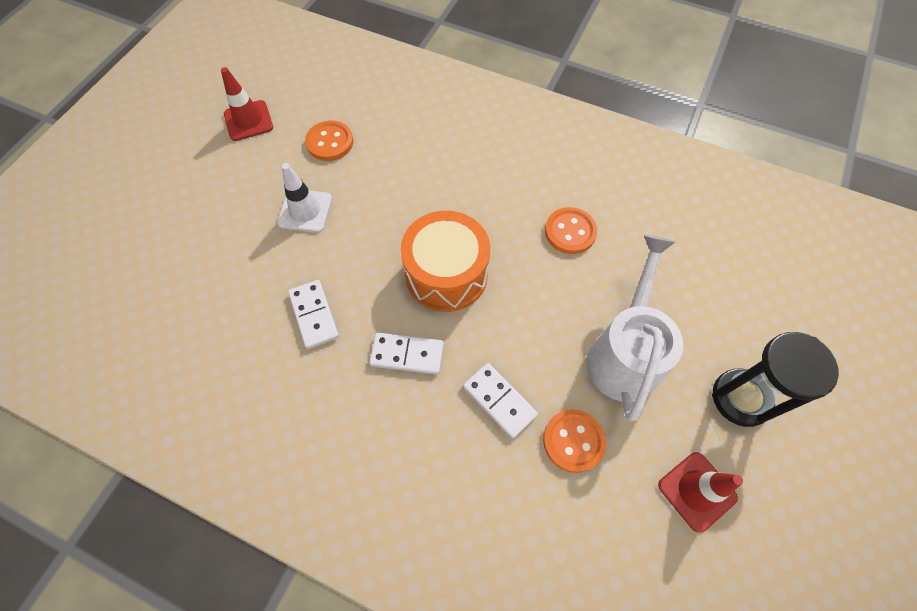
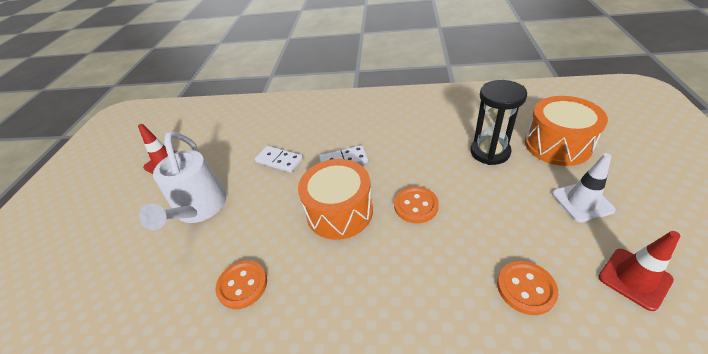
camera: 165 degrees right, 20 degrees down
(143, 257) = (557, 145): none -> orange drum
(305, 211) = (482, 214): white traffic cone -> white traffic cone (582, 202)
(314, 315) = (415, 158): white domino -> none
(573, 441) = (233, 159): orange button -> orange button (416, 206)
(740, 398) = (123, 212): black hourglass -> black hourglass (489, 152)

